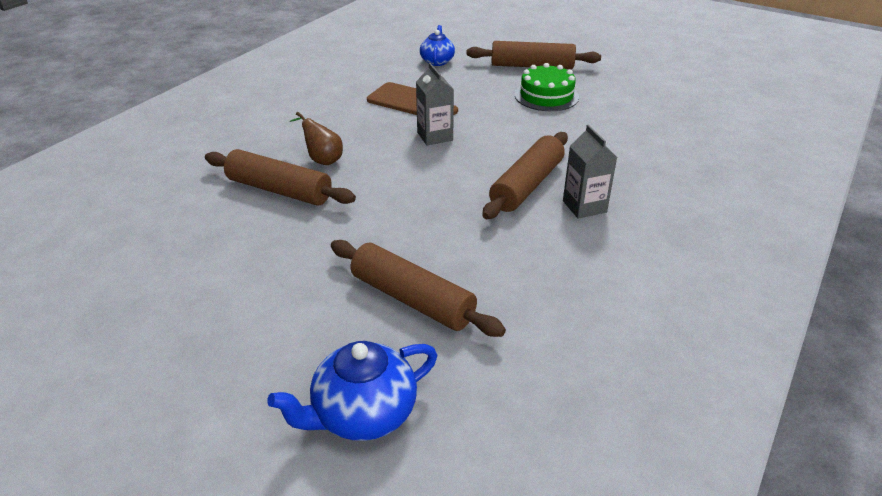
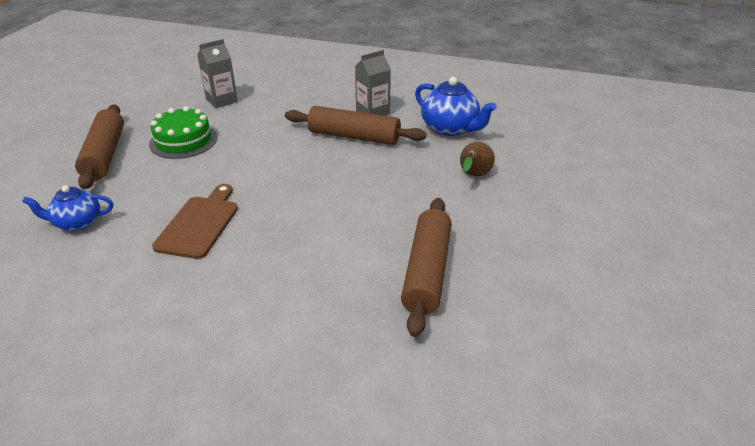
camera: 105 degrees left, 0 degrees up
(322, 160) = (355, 257): brown pear -> brown pear (473, 176)
(363, 414) = (629, 164): blue teapot -> blue teapot (450, 128)
(412, 299) = (523, 165): brown rolling pin -> none
(435, 136) = (282, 193): grey carton -> grey carton (221, 100)

